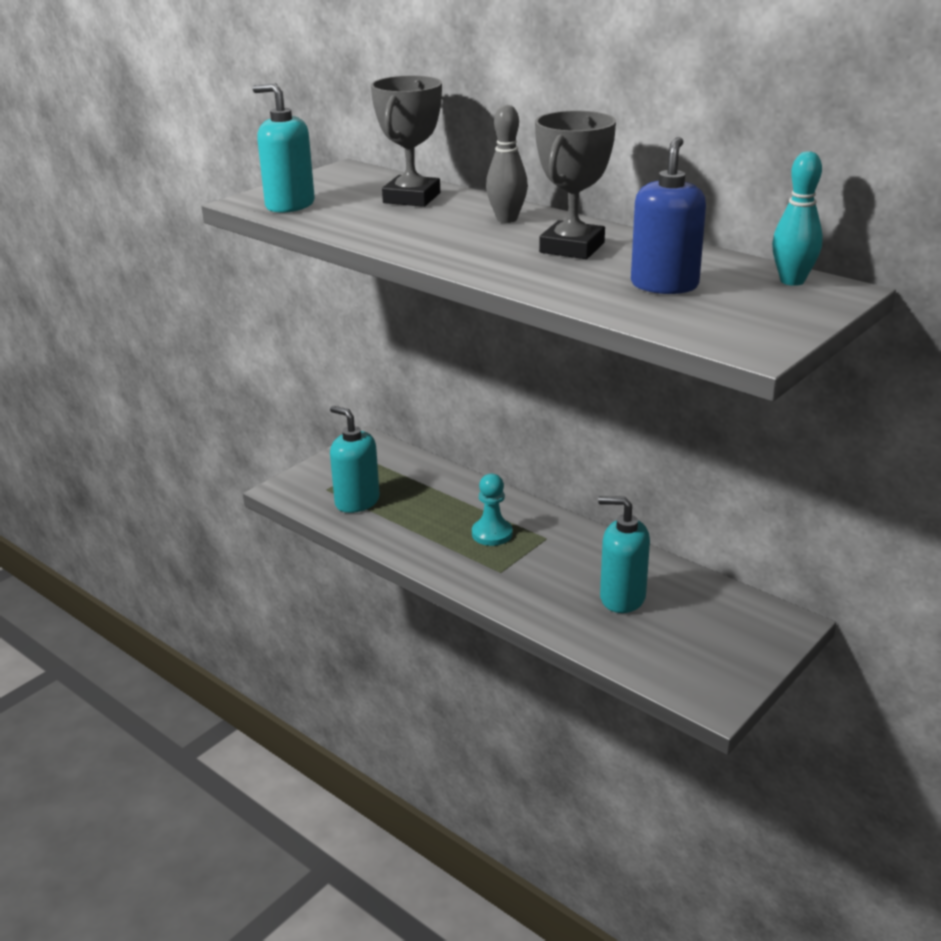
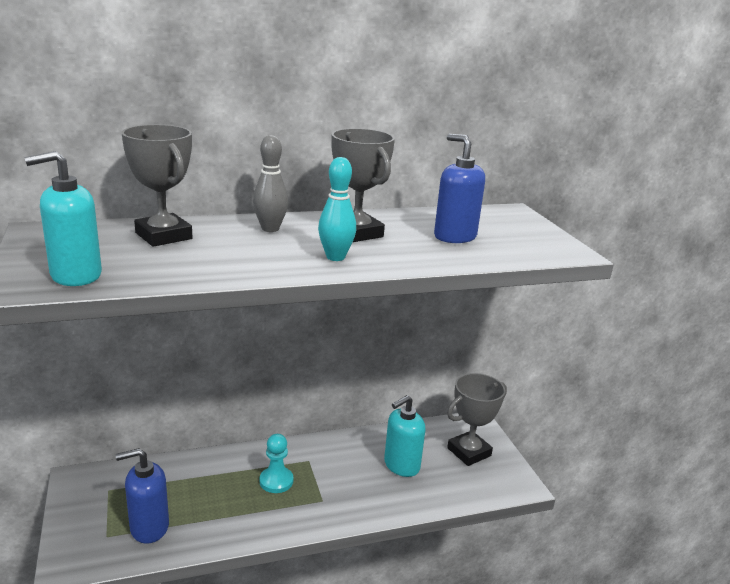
camera: 60 degrees left, 5 degrees down
(357, 502) = (149, 527): turquoise soap dispenser -> blue soap dispenser
(718, 637) = (469, 452): none -> grey trophy
(792, 281) = (488, 213): turquoise bowling pin -> turquoise bowling pin (335, 257)

